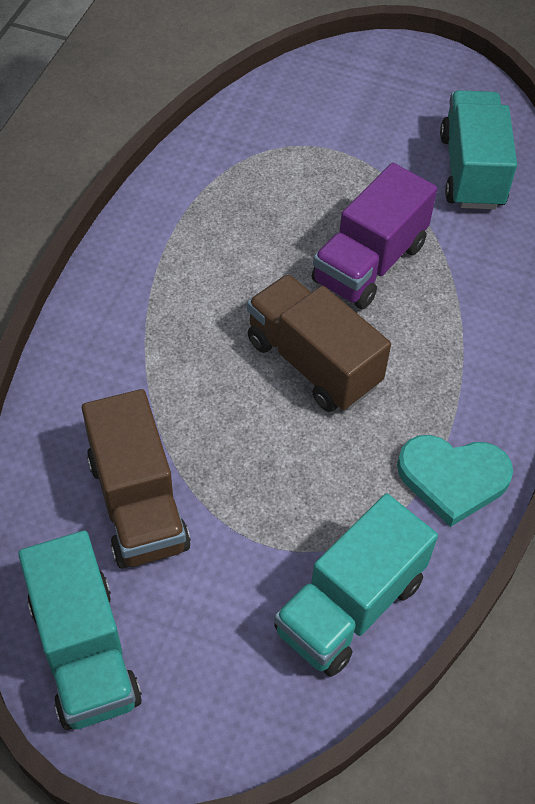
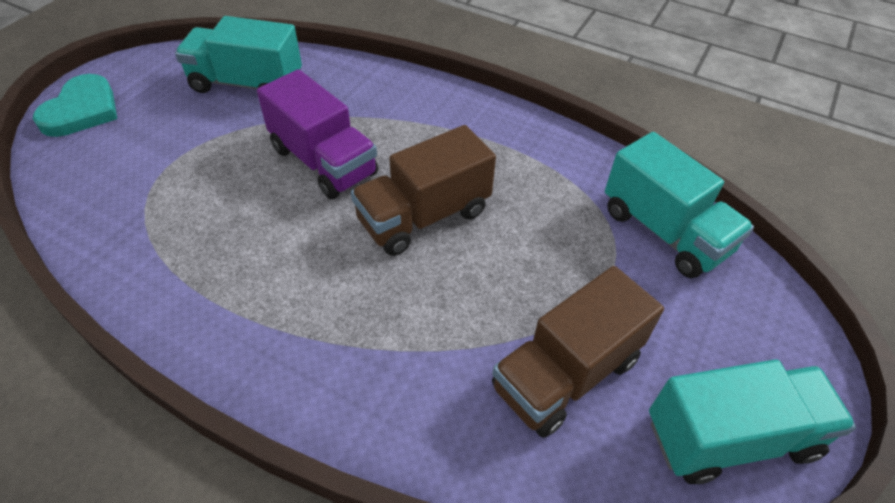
camera: 80 degrees left, 5 degrees down
(138, 503) = (566, 373): brown truck -> brown truck turned 150 degrees clockwise
(452, 478) = (551, 153): turquoise heart -> turquoise heart (82, 110)

